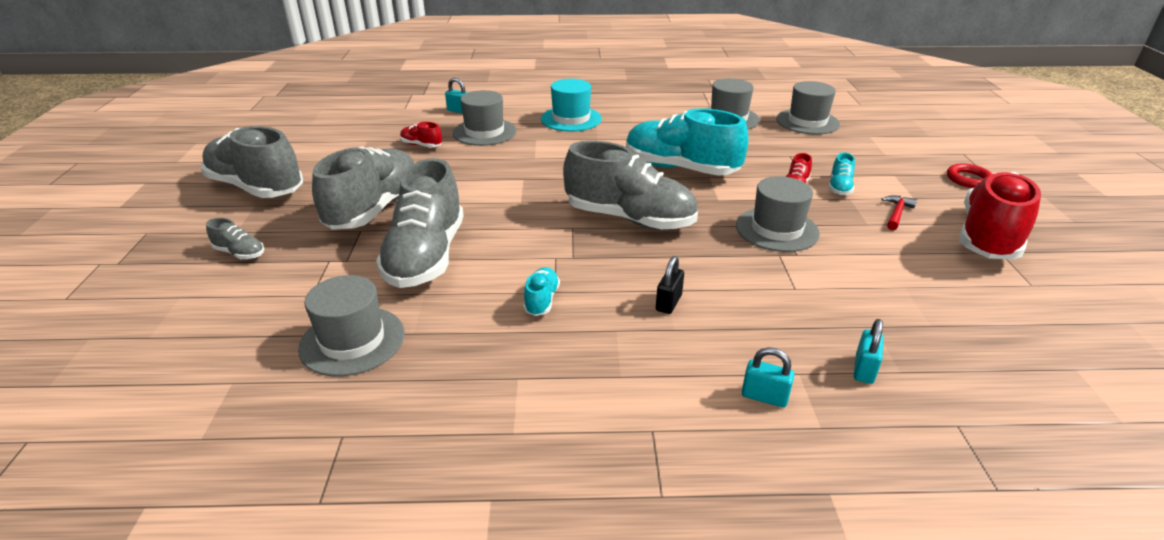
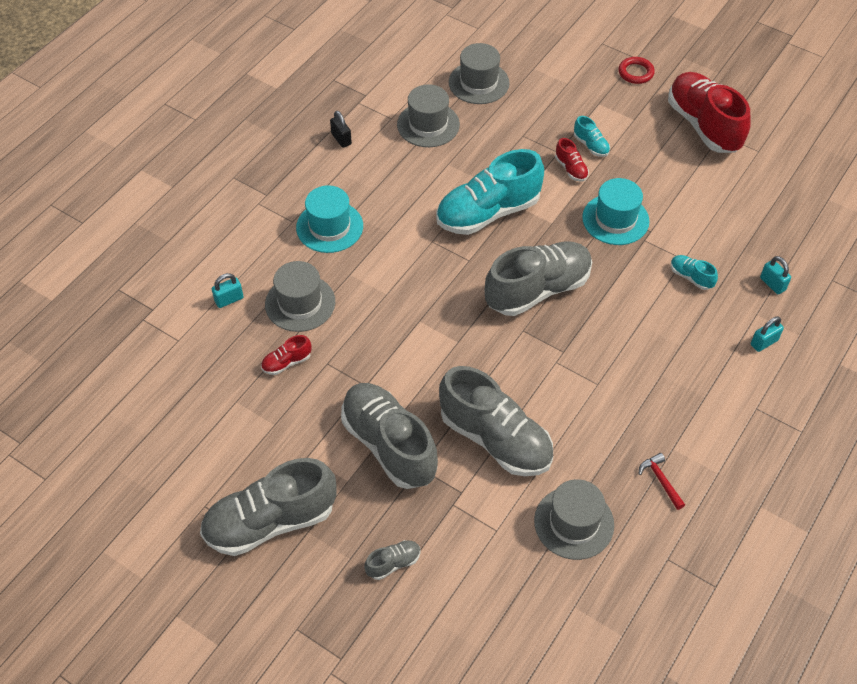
camera: 55 degrees left, 20 degrees up
(541, 300) = (602, 396): turquoise shoe -> turquoise shoe (691, 277)
(668, 303) = (653, 331): black padlock -> black padlock (341, 139)
(777, 229) = (615, 219): grey hat -> turquoise hat
(896, 213) = (645, 144): red hammer -> red hammer (661, 480)

